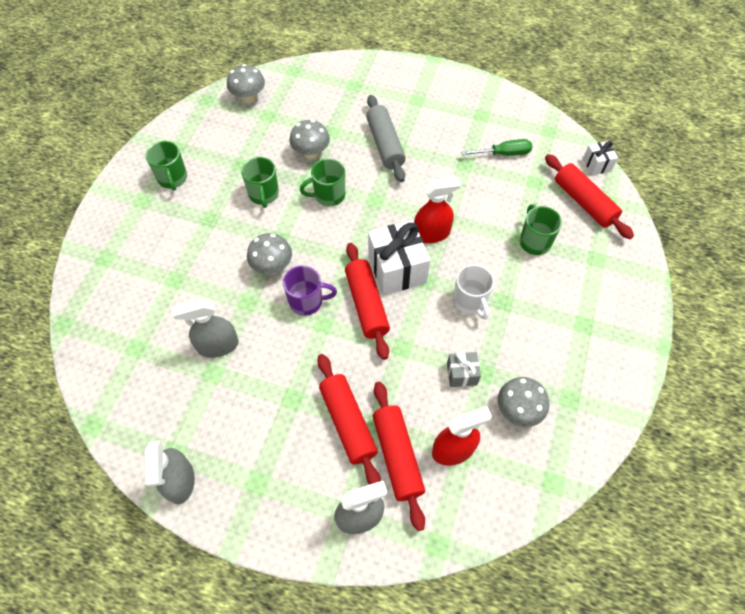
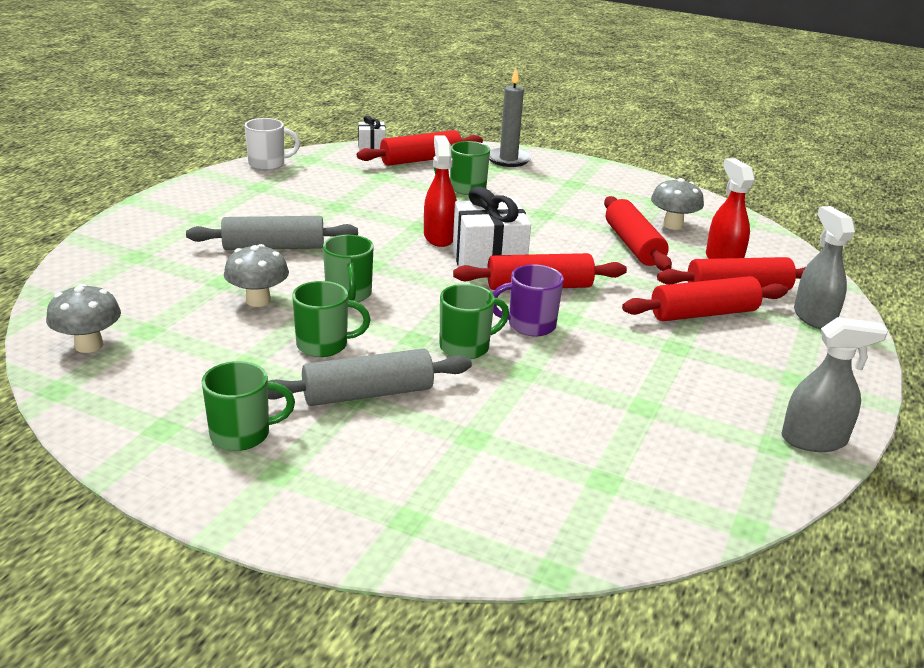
camera: 85 degrees left, 30 degrees down
(214, 224) = (368, 393): none -> grey rolling pin
(217, 346) = (599, 400): grey spray bottle -> none
(272, 267) = (466, 347): grey mushroom -> green mug
(307, 301) = (530, 325): purple mug -> purple mug turned 105 degrees counterclockwise
(461, 374) = (633, 245): grey gift -> red rolling pin
(470, 301) = (541, 229): white mug -> white mug (268, 164)
(503, 154) = (331, 184): green screwdriver -> none
(620, 268) = (508, 159): none -> grey candle

